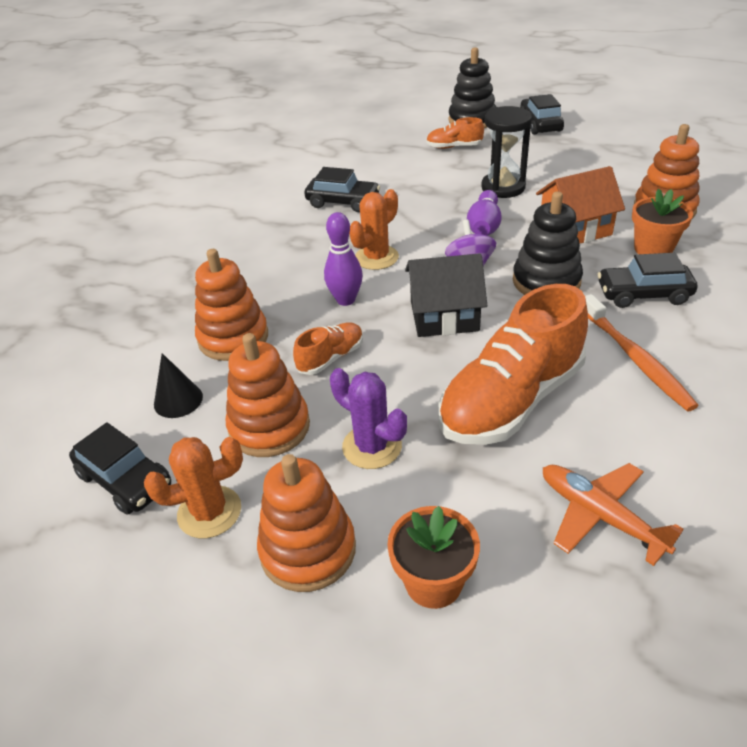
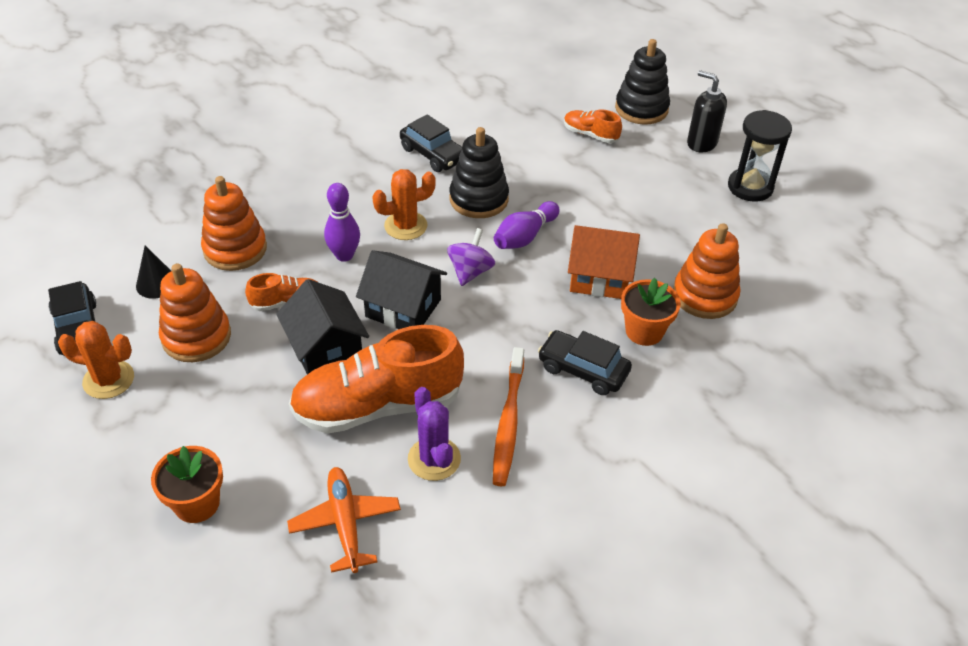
camera: 25 degrees right, 5 degrees up
(308, 550) = (143, 439): orange stacking toy -> none
(372, 446) = (248, 389): purple cactus -> purple cactus (434, 459)
(410, 377) = (325, 348): none -> black house
(503, 187) = (585, 202): black hourglass -> black hourglass (750, 187)
(540, 124) = (701, 143): black car -> black soap dispenser
(546, 281) = (517, 317): black stacking toy -> black stacking toy (478, 199)

